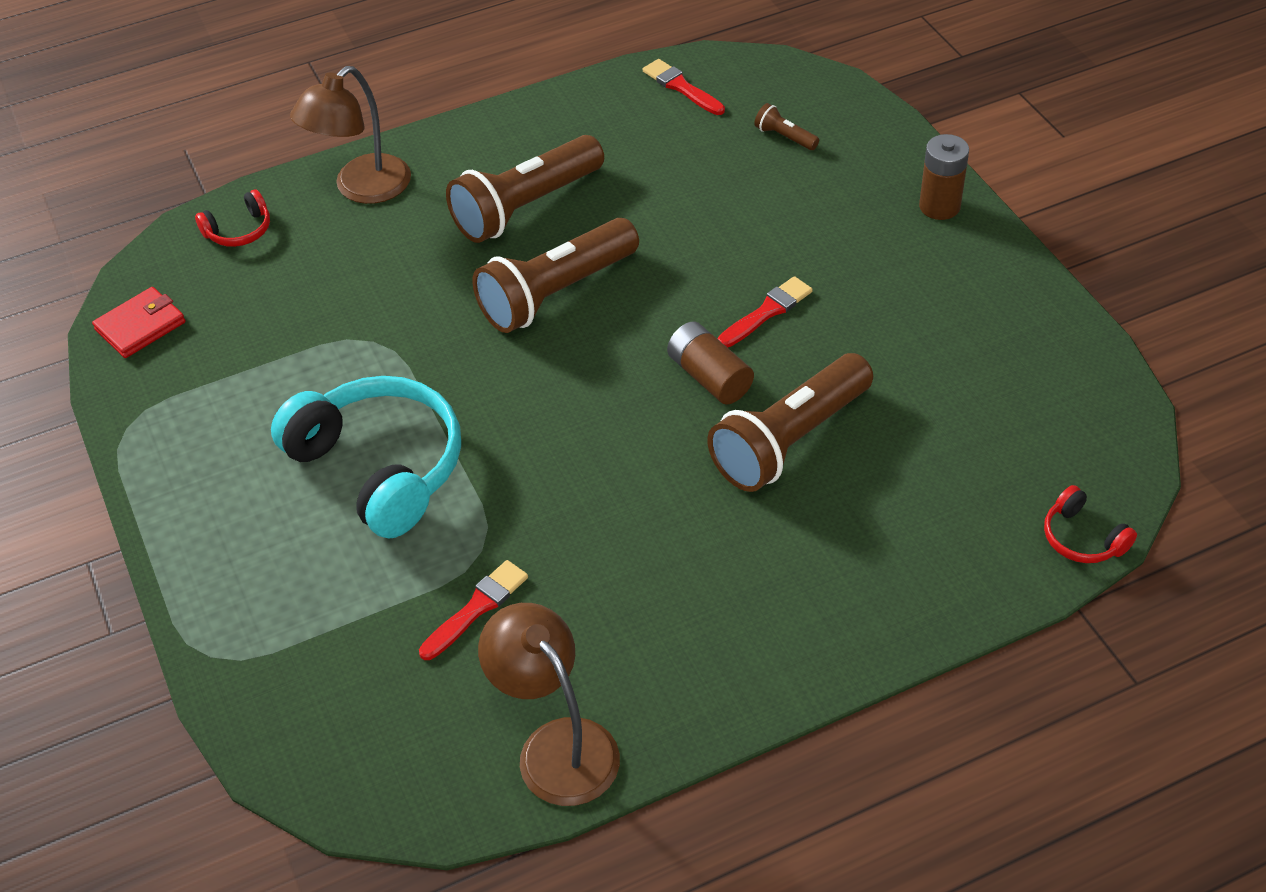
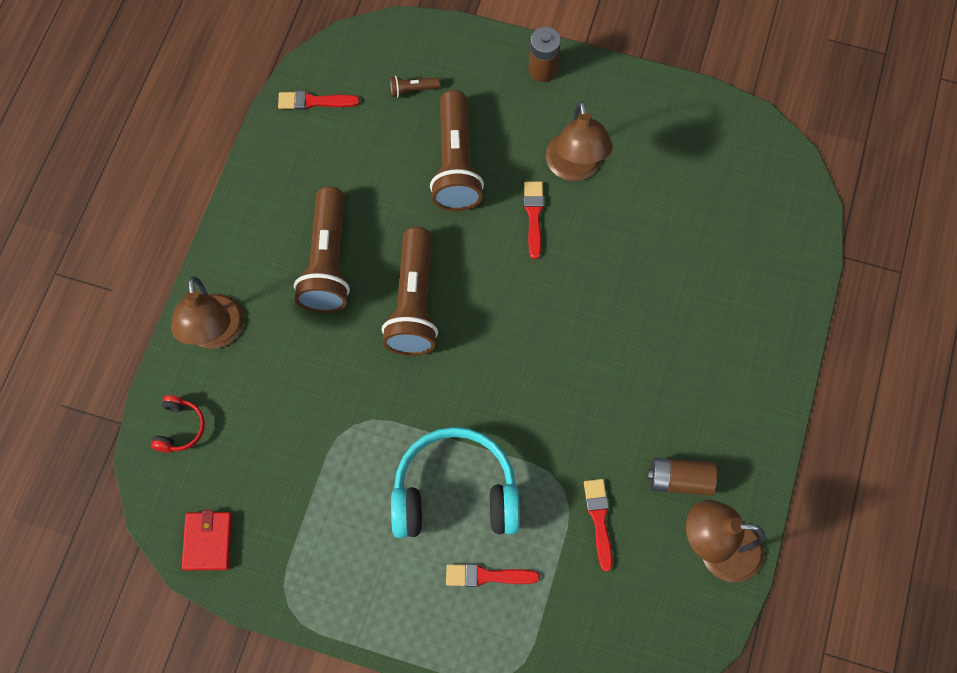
camera: 50 degrees left, 20 degrees up
(311, 557) = (487, 576): none -> red brush
(709, 377) = (551, 282): brown battery -> brown battery (680, 480)
(789, 441) = (631, 284): brown flashlight -> brown flashlight (456, 163)
(864, 305) = (575, 168): none -> brown lamp
(1082, 538) = (809, 216): red headphones -> none

